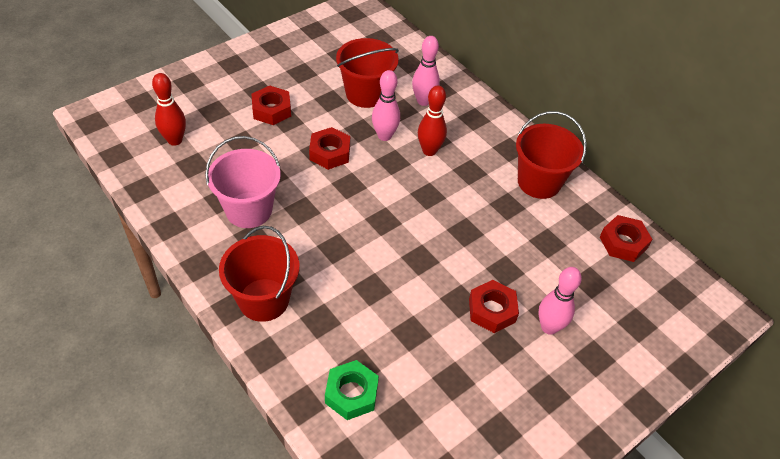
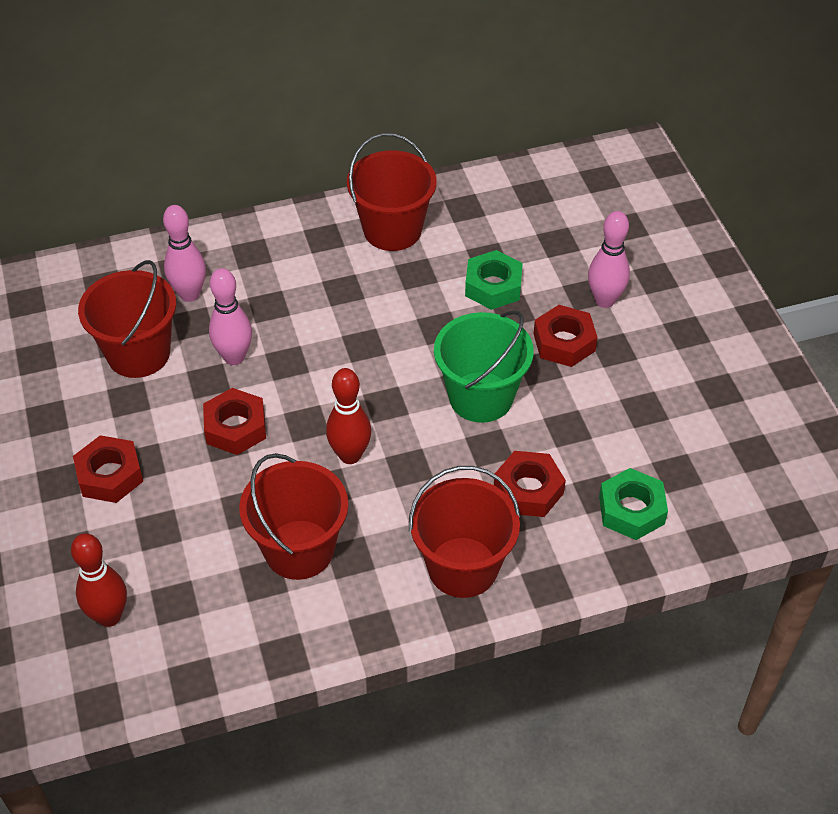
camera: 65 degrees left, 0 degrees up
(249, 210) = (299, 549): pink bucket -> red bucket
(414, 272) = (481, 397): none -> green bucket
(429, 151) = (287, 318): red bowling pin -> red bowling pin (350, 455)
(521, 253) = (493, 286): none -> green nut
(623, 243) = (515, 192): red nut -> red nut (528, 490)

